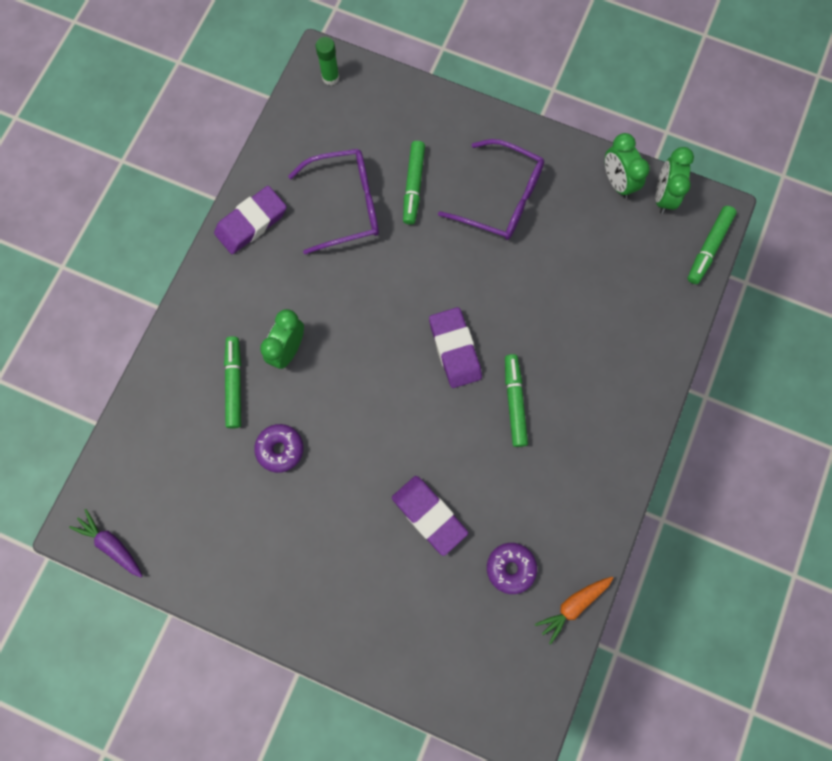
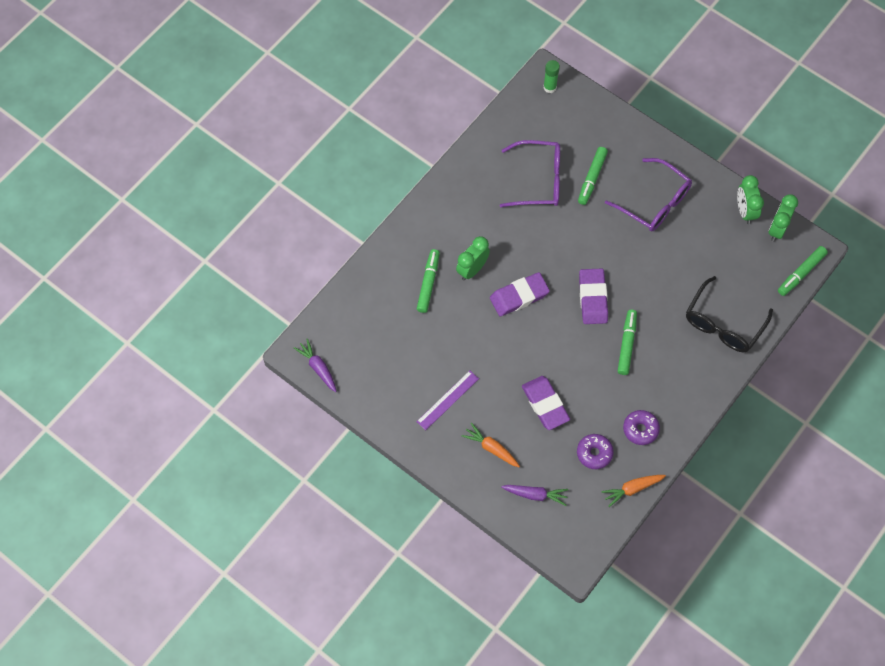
camera: 15 degrees right, 10 degrees down
(251, 223) = (466, 176): purple eraser -> purple eraser (519, 296)
(280, 449) = (450, 334): purple donut -> purple donut (640, 429)
(298, 544) = (448, 400): none -> purple ruler
(372, 598) = (491, 448): none -> orange carrot
(447, 650) = (535, 495): none -> purple carrot
(630, 341) = (723, 324): none -> black glasses

